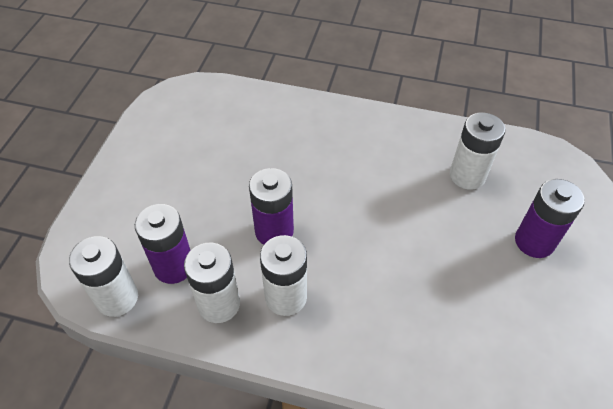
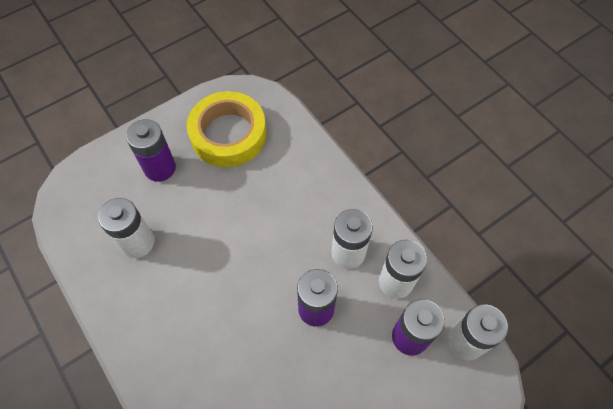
camera: 140 degrees left, 10 degrees up
(524, 326) = (228, 134): none -> yellow tape

